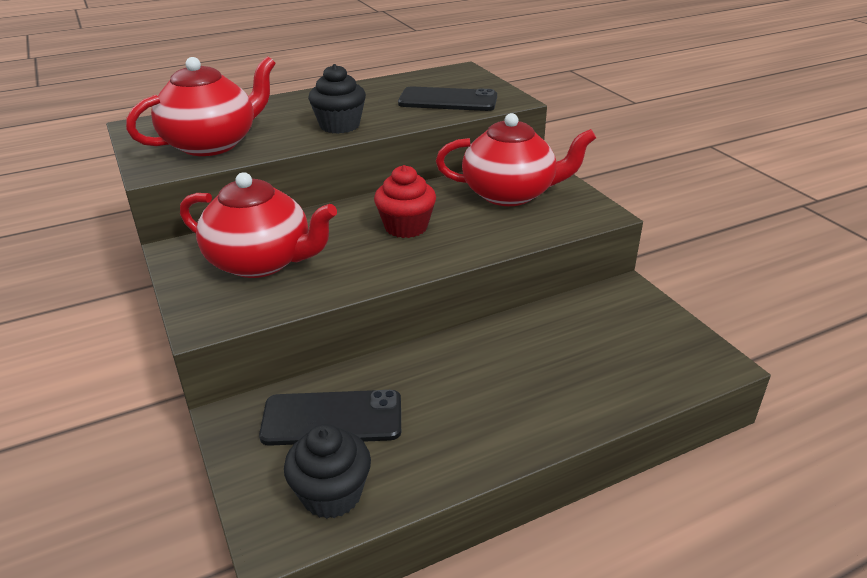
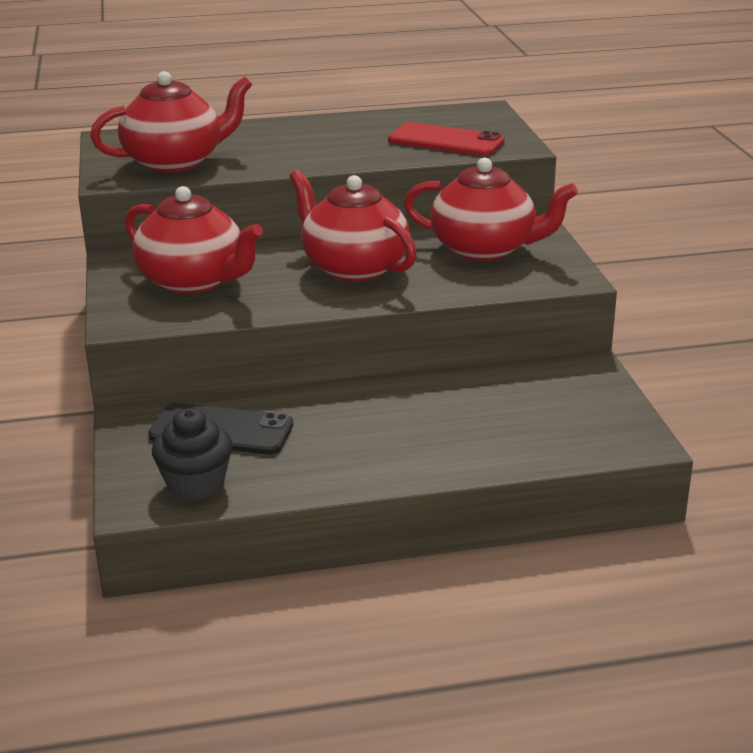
camera: 15 degrees right, 5 degrees down
(339, 125) = (313, 156): black cupcake -> none
(406, 227) = (353, 267): red cupcake -> red teapot
(448, 100) = (446, 141): black phone -> red phone

